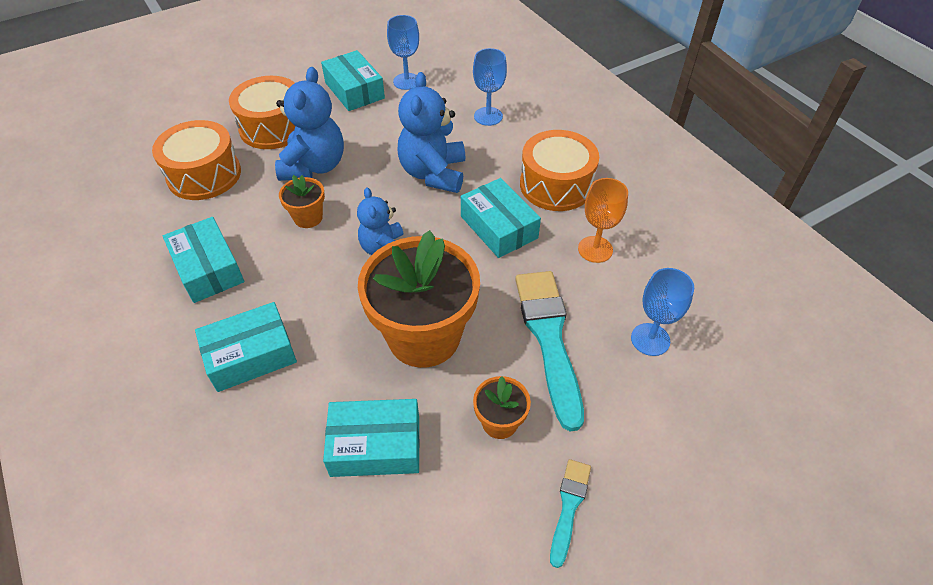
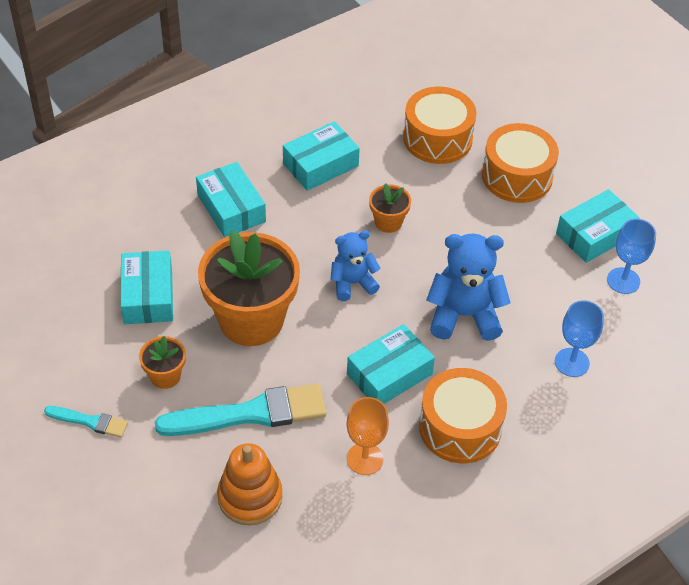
camera: 85 degrees right, 0 degrees up
(314, 166) = (461, 217): blue teddy bear -> none
(650, 339) = (250, 497): blue goblet -> orange stacking toy

